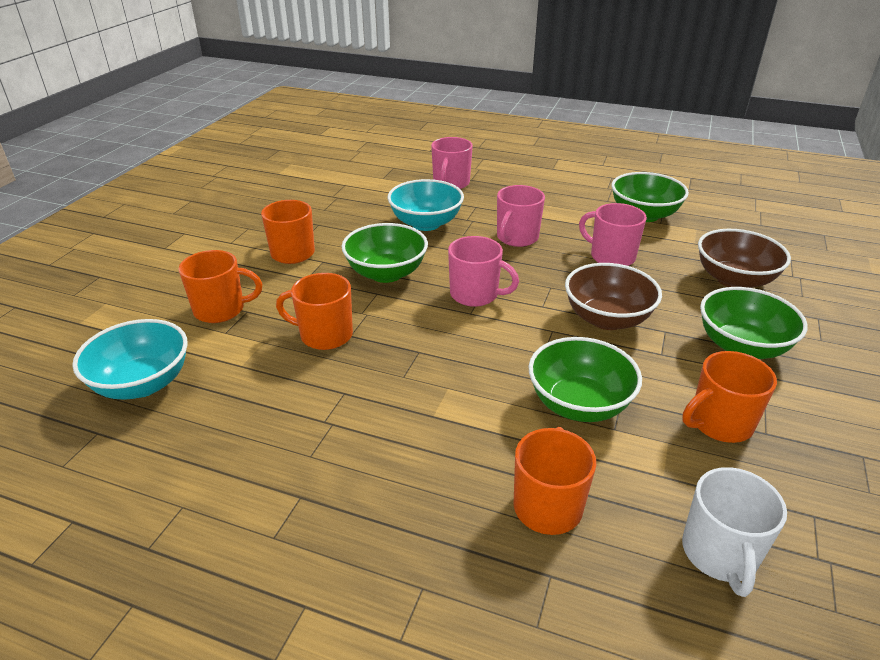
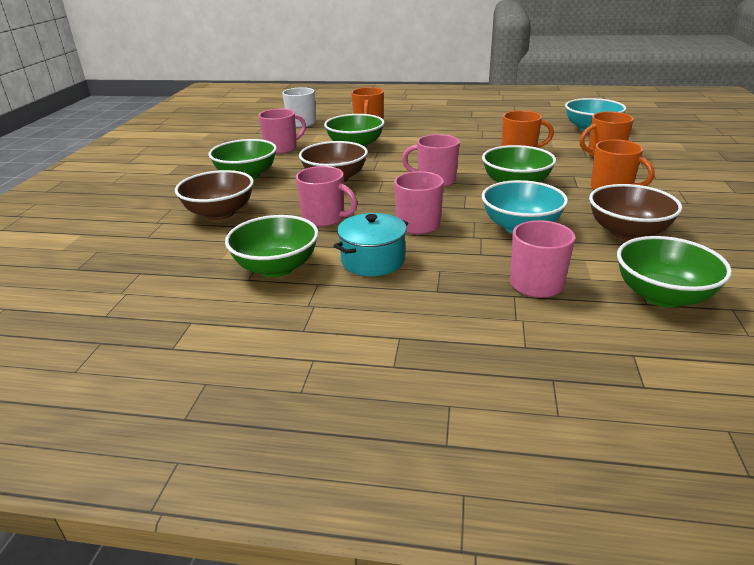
camera: 170 degrees right, 5 degrees down
(343, 208) = (627, 232): none -> brown bowl
(379, 169) = (662, 296): none -> green bowl
(564, 211) = (373, 261): none -> turquoise pot
(719, 423) = (282, 148): orange mug -> pink mug

